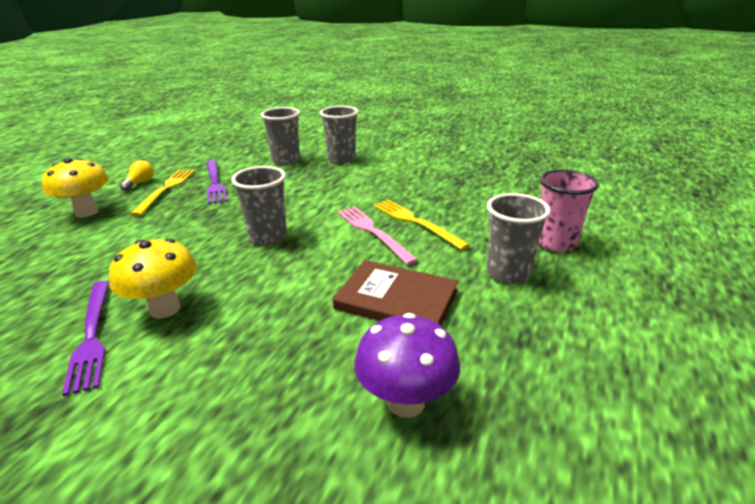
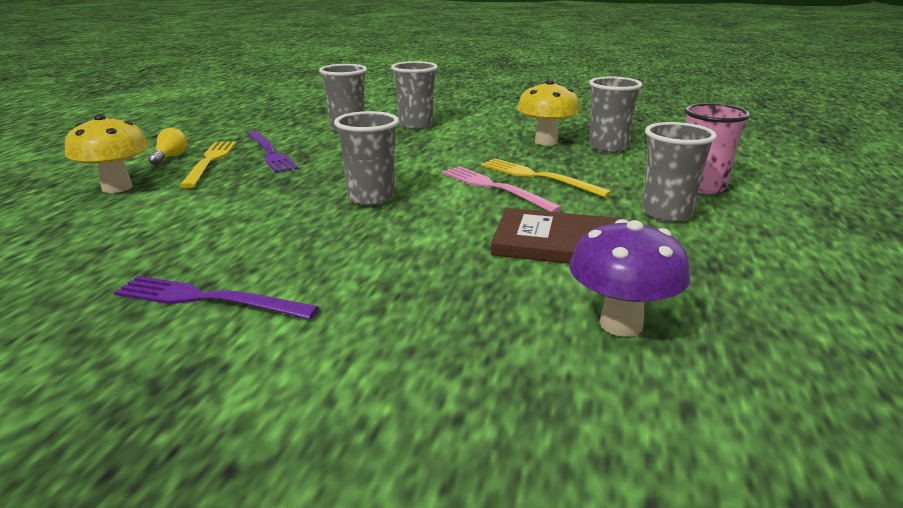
camera: 10 degrees left, 5 degrees down
(92, 336) = (208, 299): purple fork -> purple fork turned 135 degrees clockwise
(165, 309) = (286, 269): yellow mushroom -> yellow mushroom (546, 142)
(491, 192) = (608, 148): none -> grey cup

